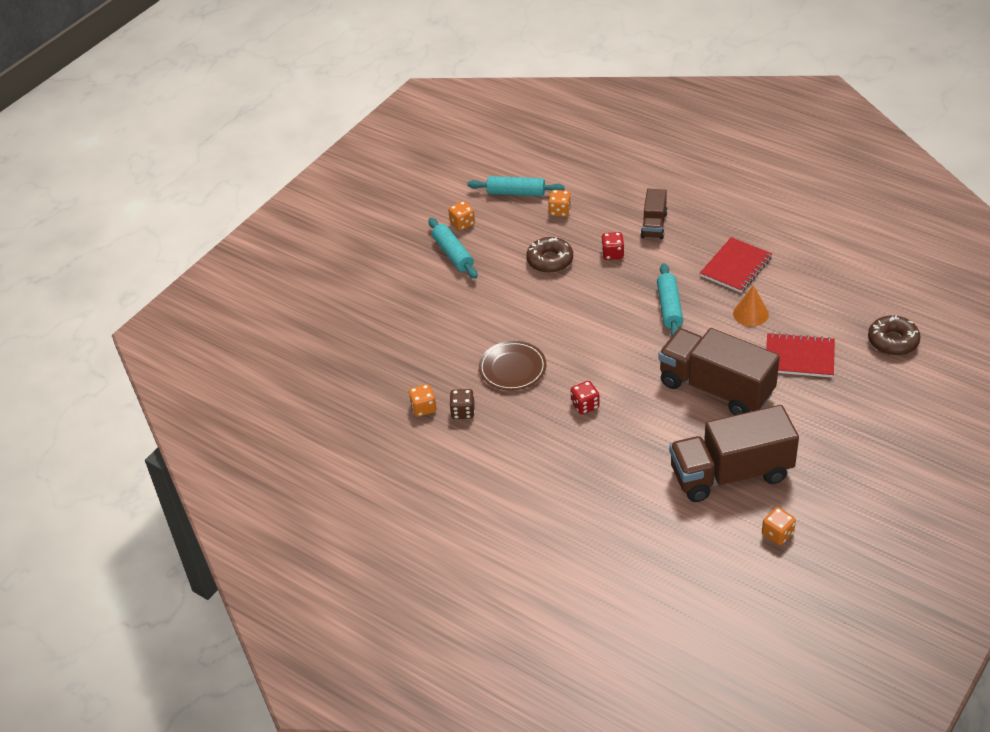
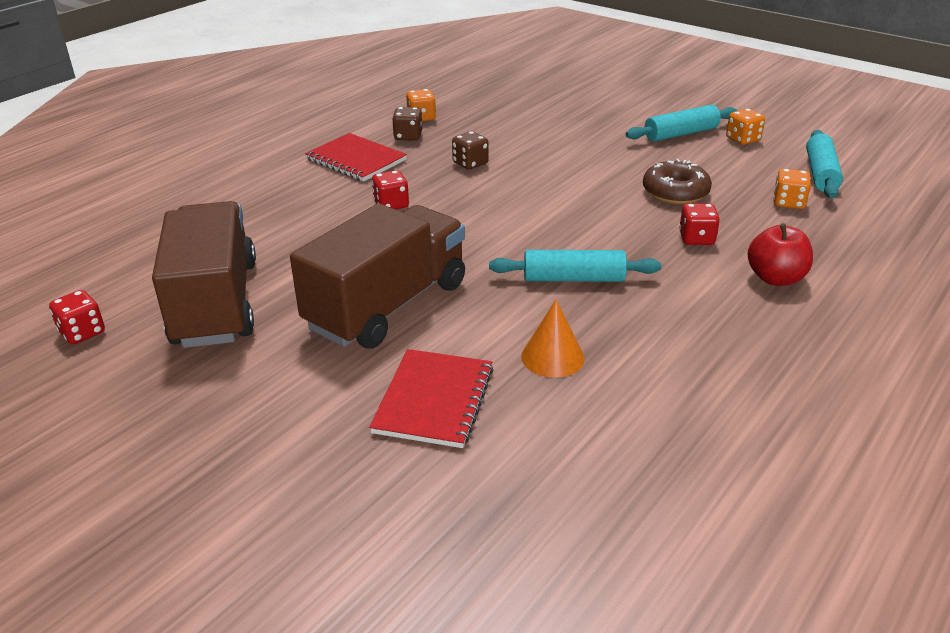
camera: 90 degrees right, 10 degrees down
(512, 368) = (470, 163): brown plate -> brown dice
(654, 225) = (775, 278): brown truck -> red apple
(736, 266) = (677, 353): red notebook -> red notebook (356, 160)
(777, 534) = (82, 332): orange dice -> red dice
(893, 341) = (449, 541): brown donut -> none

